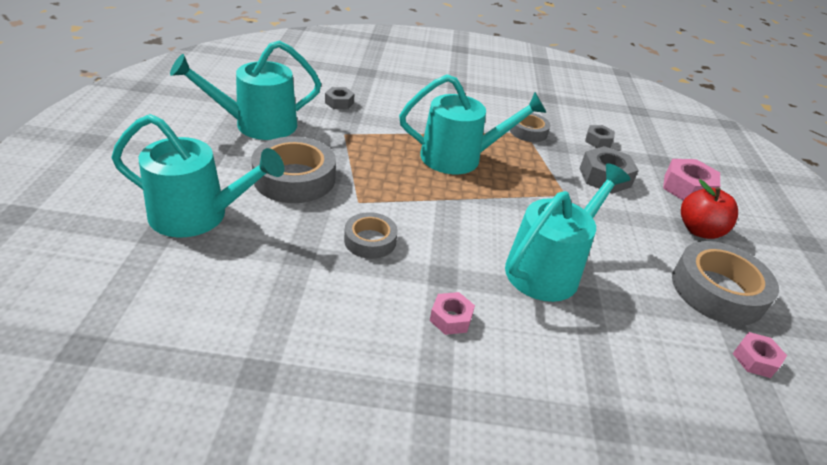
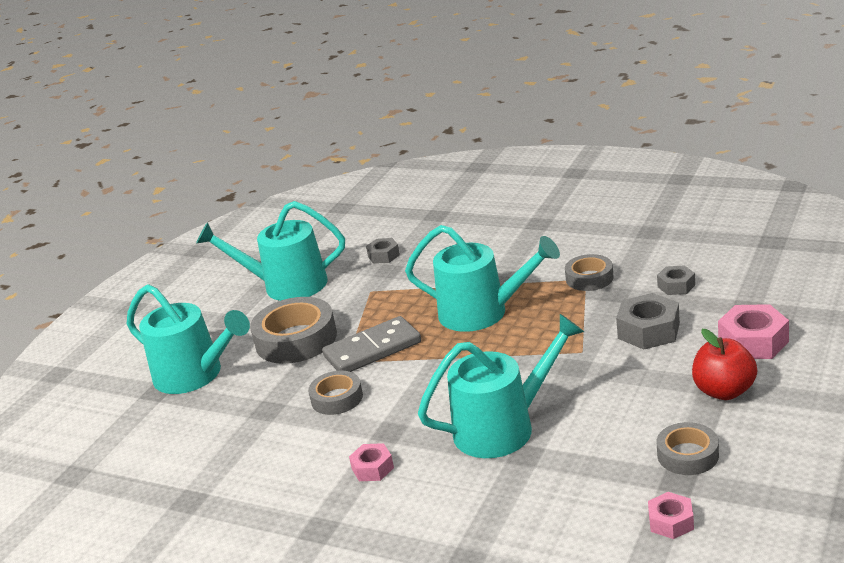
camera: 30 degrees right, 10 degrees down
(378, 190) = (372, 349): none -> grey domino
(717, 290) = (688, 455): grey tape -> grey tape, size x0.58

